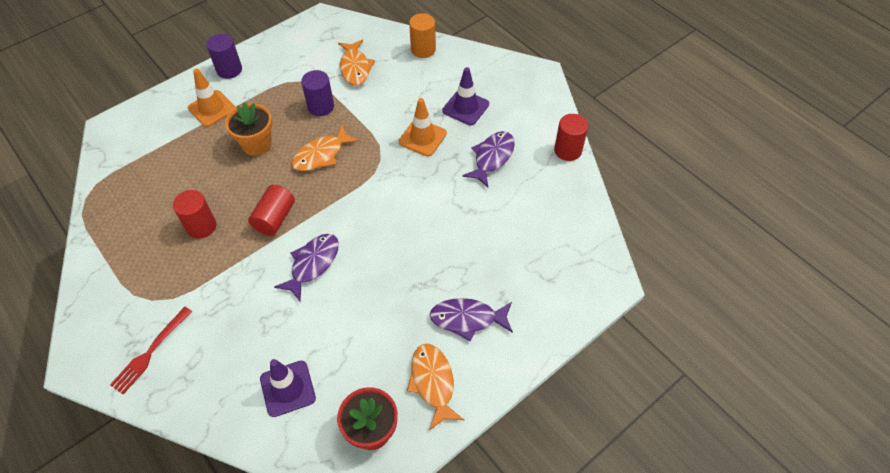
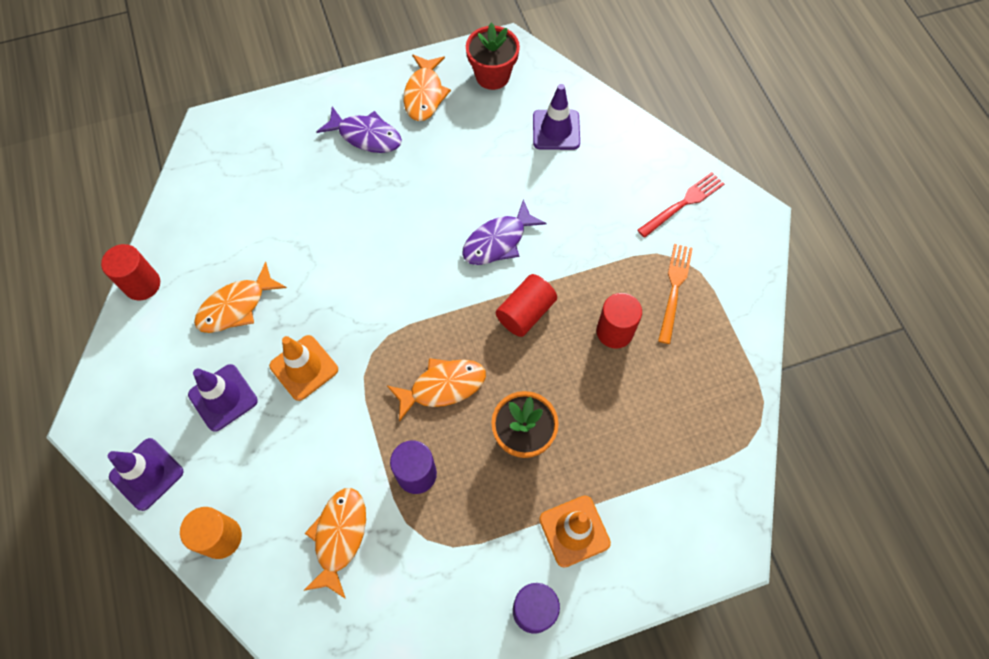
camera: 160 degrees left, 10 degrees up
(154, 273) = (674, 289): none -> orange fork
(485, 62) = (146, 474): none -> purple traffic cone
(492, 158) = (236, 306): purple fish -> orange fish

